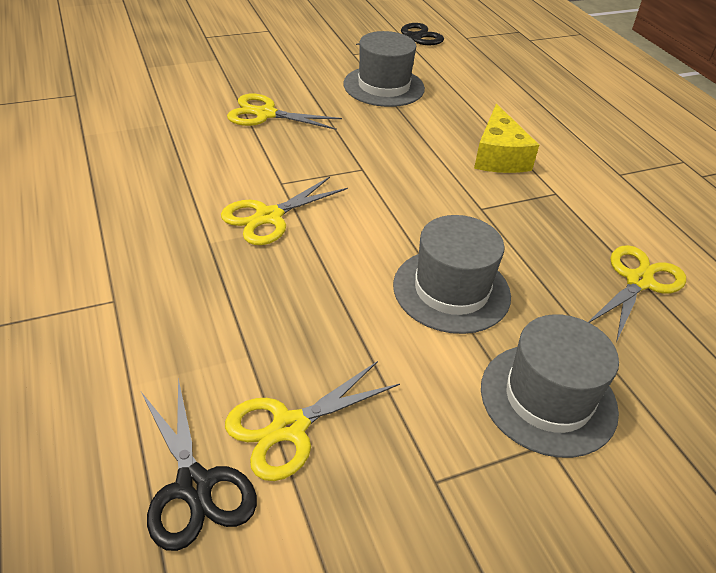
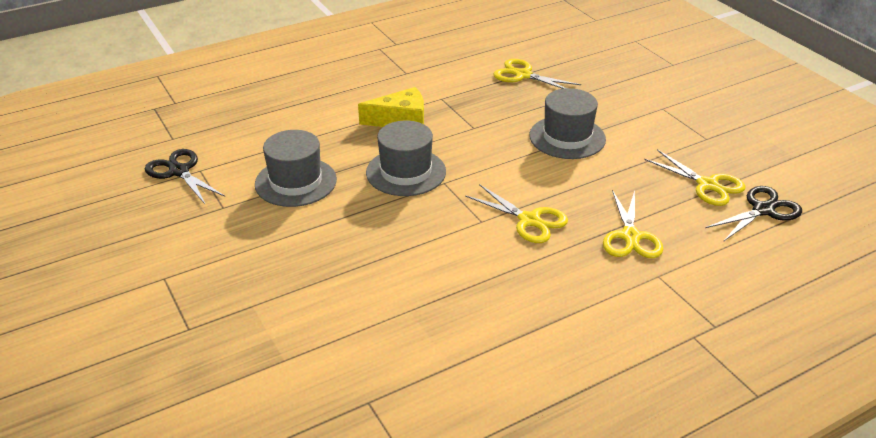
camera: 95 degrees left, 5 degrees down
(265, 114) = (371, 247): yellow scissors -> yellow scissors (630, 236)
(548, 398) = (633, 107): grey hat -> grey hat (406, 172)

